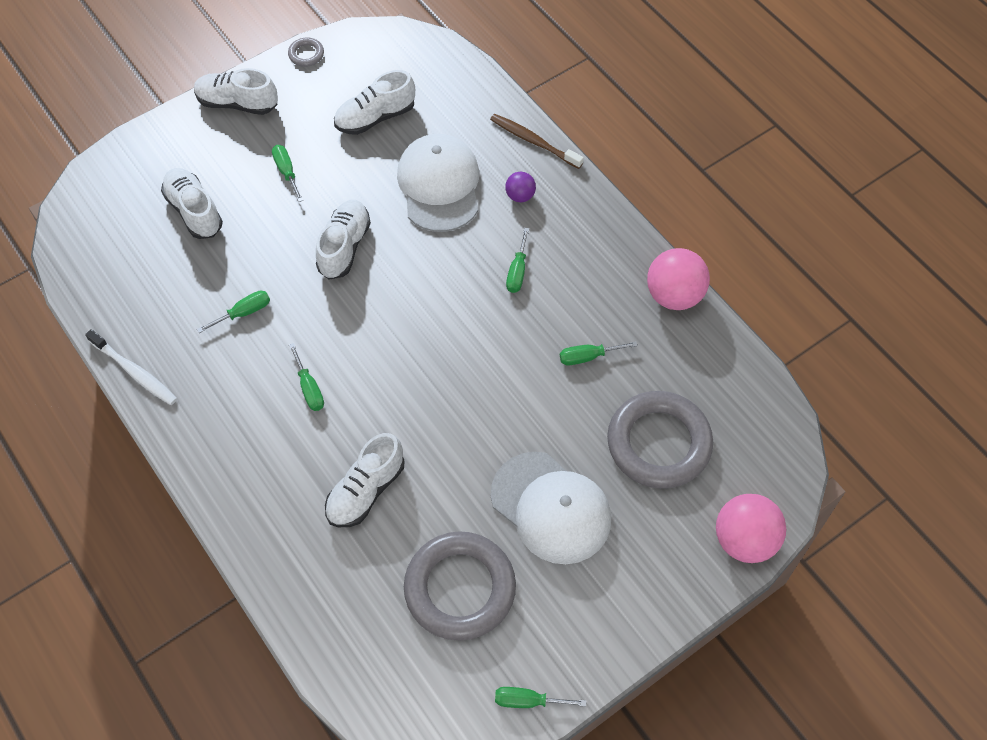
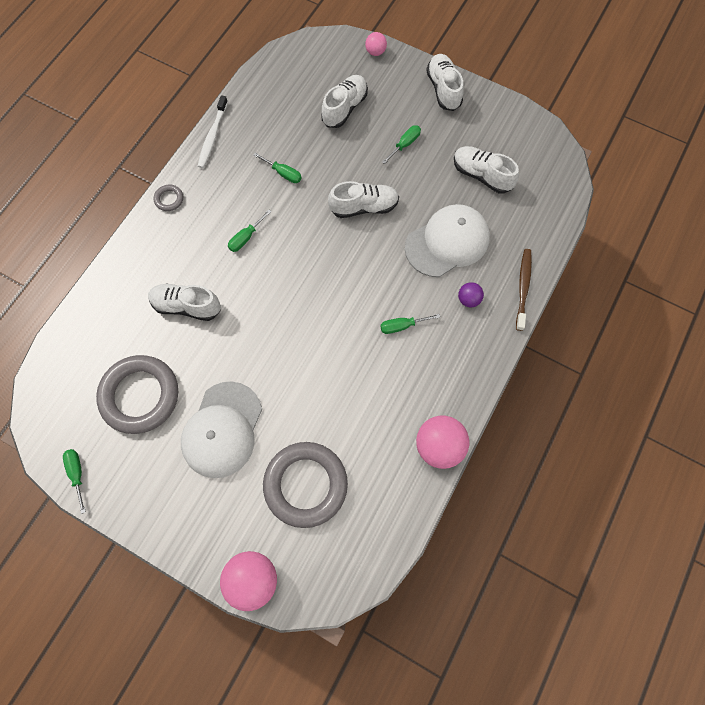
camera: 65 degrees right, 10 degrees up
(136, 147) = (375, 52): none -> pink ball
(306, 54) = (509, 108): grey ring -> grey ring (169, 199)
(588, 357) = (354, 405): green screwdriver -> none

